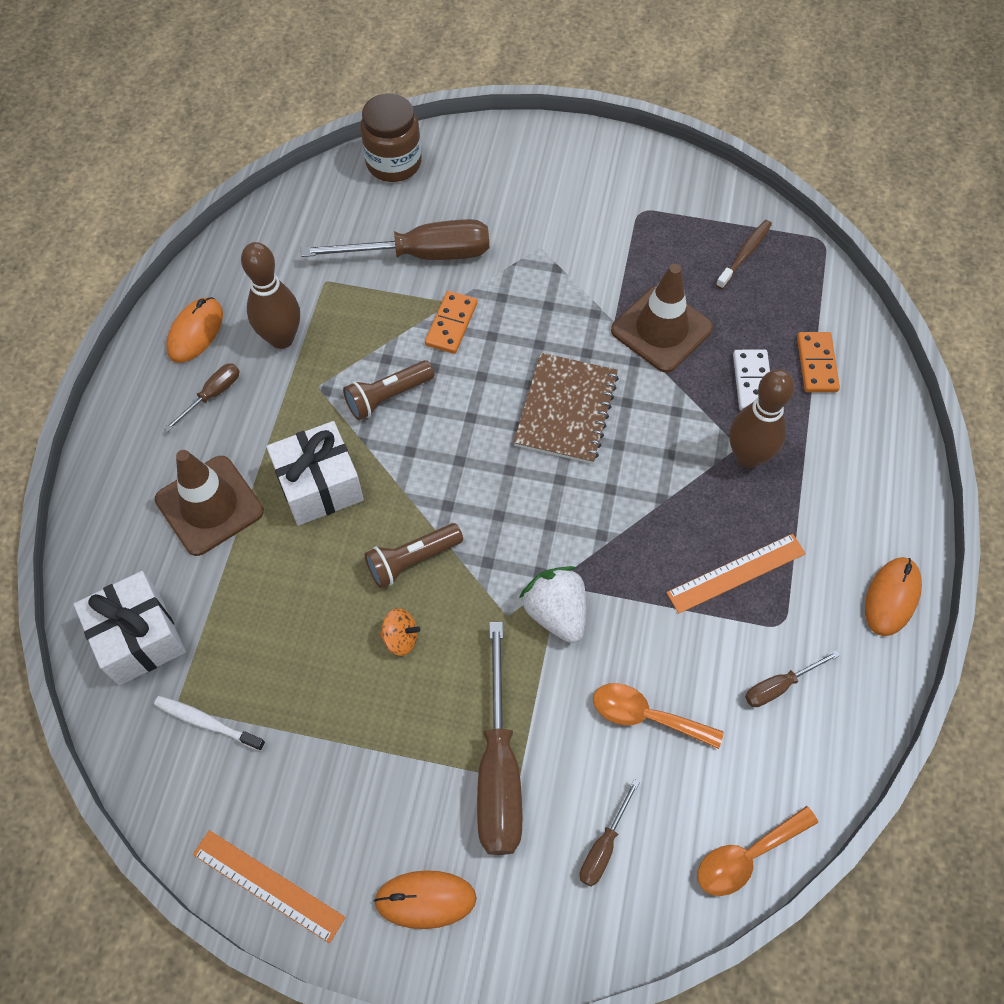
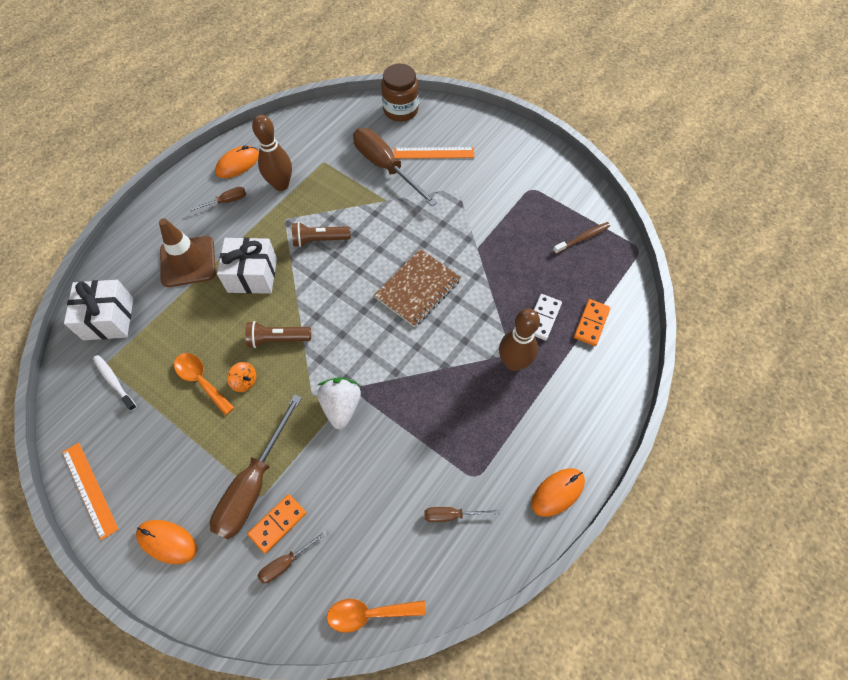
camera: 25 degrees right, 0 degrees up
(421, 254) = (385, 167): brown screwdriver -> brown screwdriver turned 150 degrees counterclockwise
(451, 324) = (380, 213): orange domino -> orange domino (278, 524)
(645, 716) = (358, 494): orange spoon -> orange spoon (201, 380)
(661, 329) = (503, 264): brown traffic cone -> none
(736, 573) = (465, 431): orange ruler -> orange ruler (434, 153)

